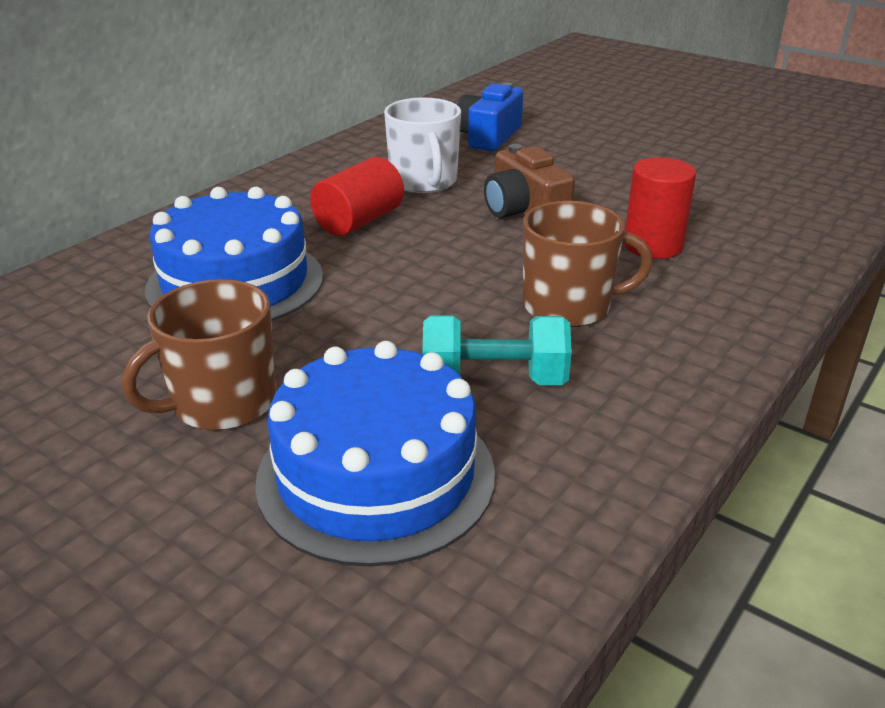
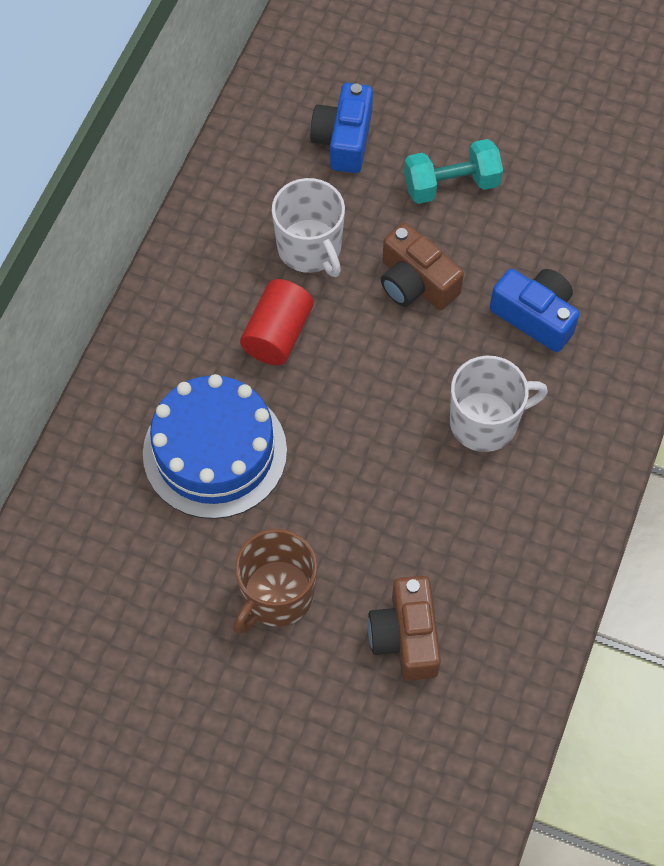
camera: 15 degrees left, 30 degrees up
(376, 475) = (406, 637): blue cake -> brown camera
(494, 380) = (453, 525): turquoise dumbbell -> turquoise dumbbell (451, 185)
(569, 306) = (485, 422): brown mug -> white mug
(653, 245) = (535, 316): red cylinder -> blue camera

